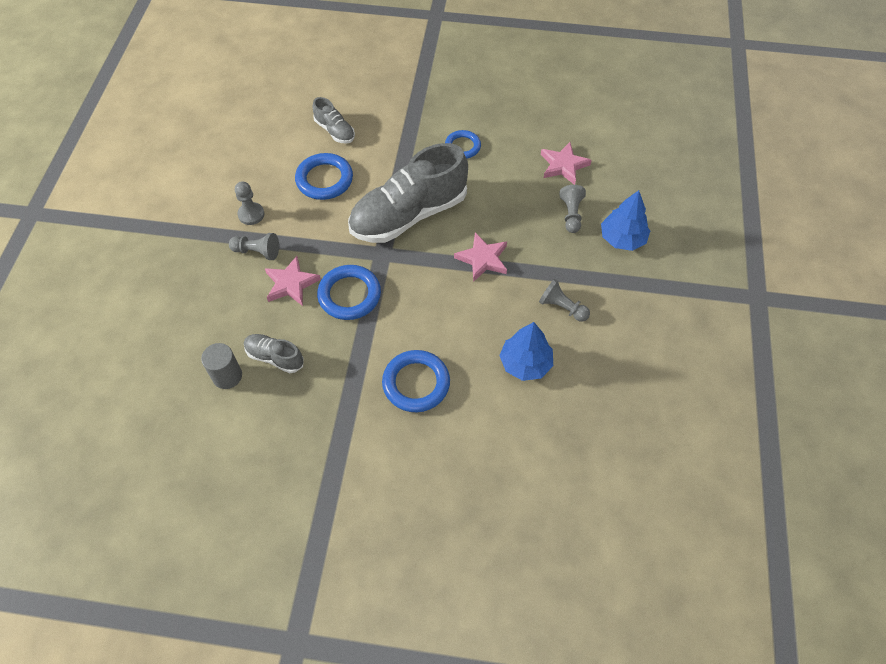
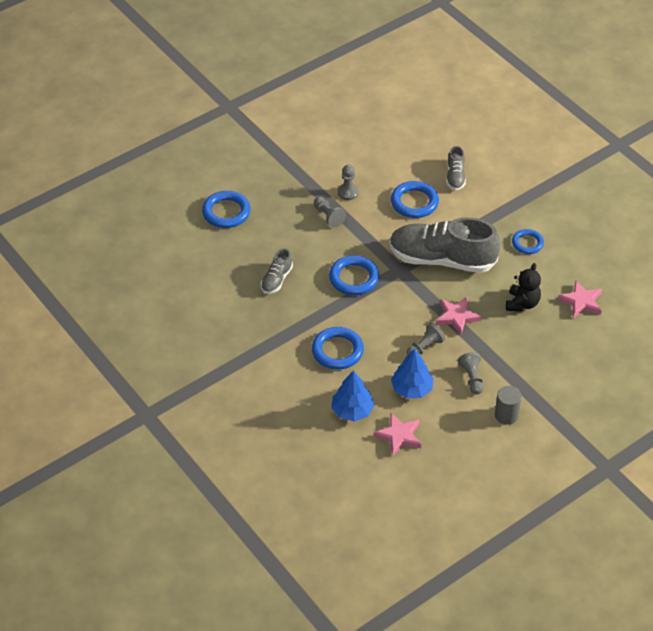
camera: 45 degrees right, 10 degrees down
(144, 325) = (226, 212): none -> blue ring
(227, 376) = (242, 270): grey cylinder -> grey cylinder (506, 415)
(275, 357) = (276, 280): grey shoe -> grey shoe turned 135 degrees counterclockwise
(291, 284) = (328, 248): pink star -> pink star (399, 436)
(521, 203) = (522, 303): none -> black teddy bear
(571, 214) = (547, 333): grey pawn -> grey pawn (424, 347)
(622, 239) = (562, 371): blue tree -> blue tree (352, 410)

